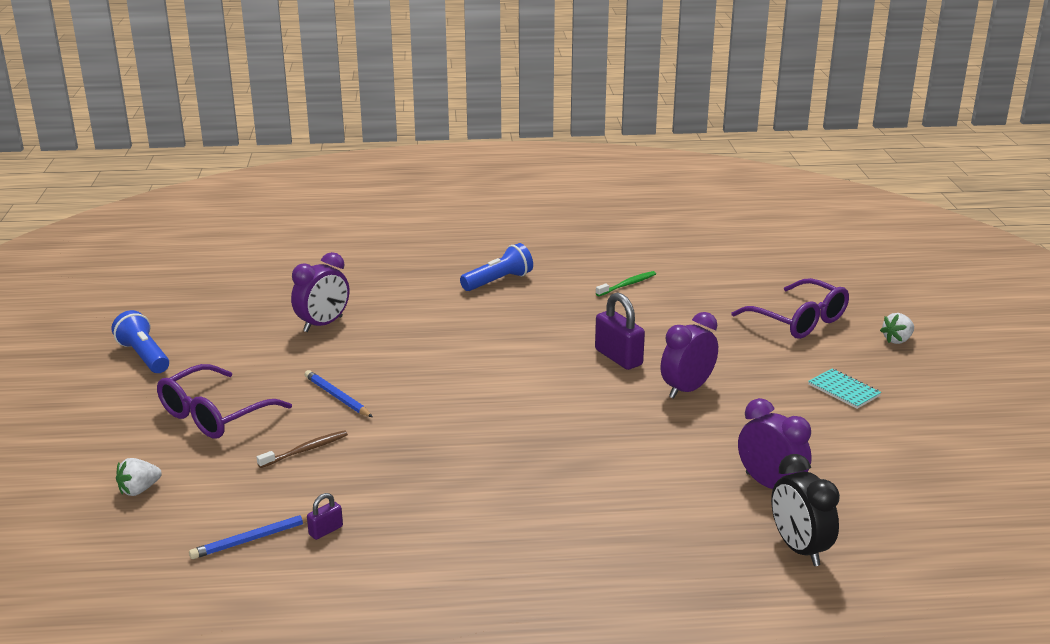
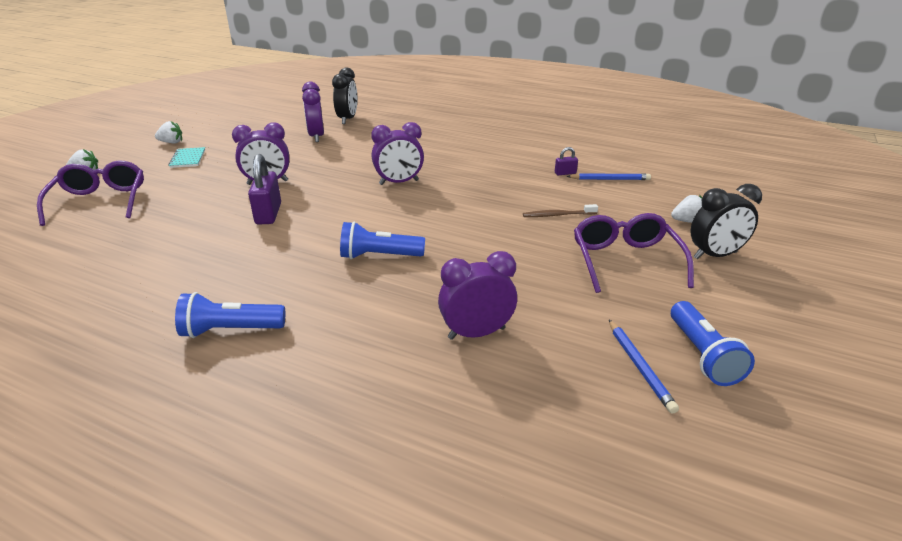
camera: 150 degrees left, 5 degrees up
(113, 449) = (715, 255): none -> black clock
(214, 415) = (625, 260): purple glasses -> purple glasses turned 75 degrees counterclockwise
(337, 397) = (512, 246): blue pencil -> blue pencil (639, 367)
(456, 352) = (379, 256): none -> blue flashlight
(538, 438) = (399, 182): none -> purple clock
(627, 285) = (131, 277): green toothbrush -> none
(925, 406) = (171, 142): none -> white strawberry

